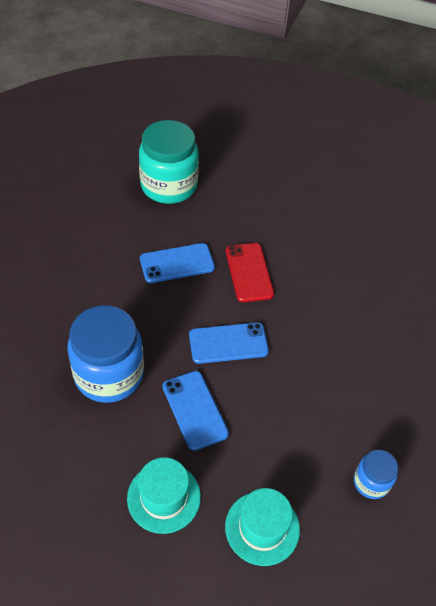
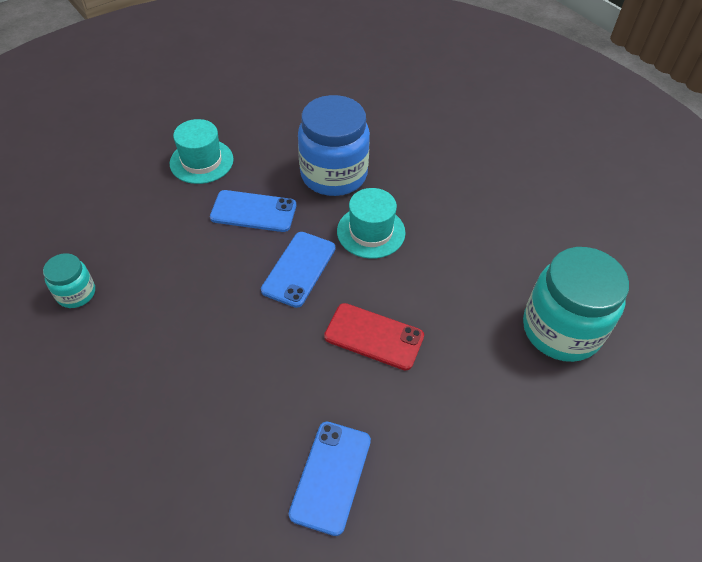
camera: 125 degrees right, 0 degrees up
(177, 263) = (429, 278): blue phone -> blue phone (330, 476)
(262, 528) = (123, 202): turquoise hat -> turquoise hat (371, 232)
(371, 482) = (76, 293): blue jar -> turquoise jar

